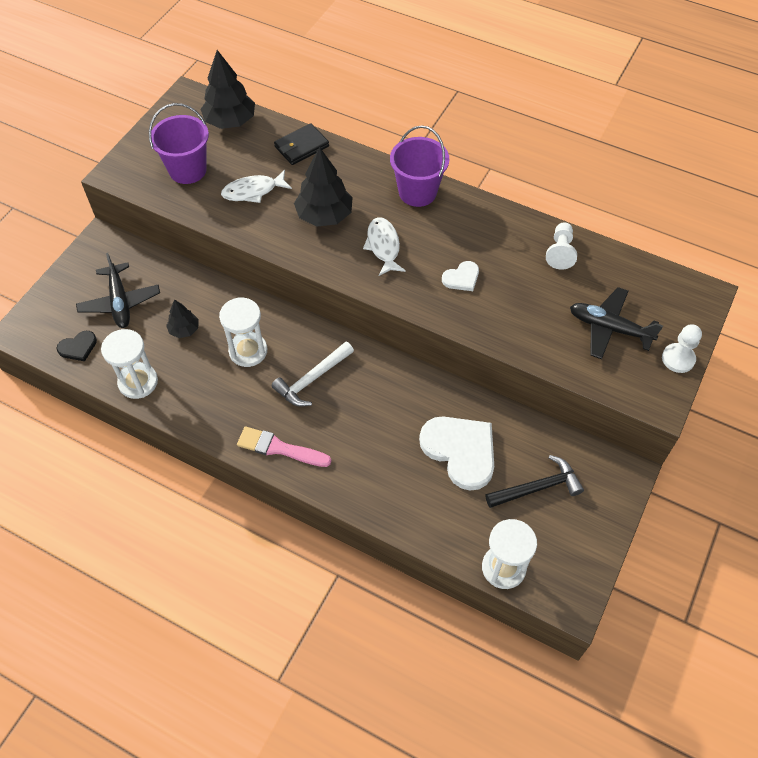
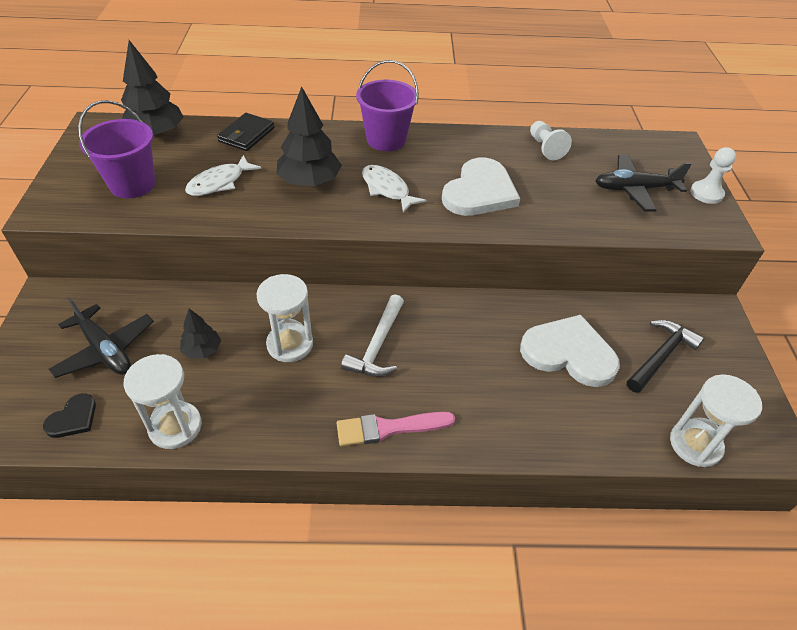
camera: 30 degrees left, 10 degrees down
(461, 278) = (479, 192): white heart -> white heart, size x2.05

